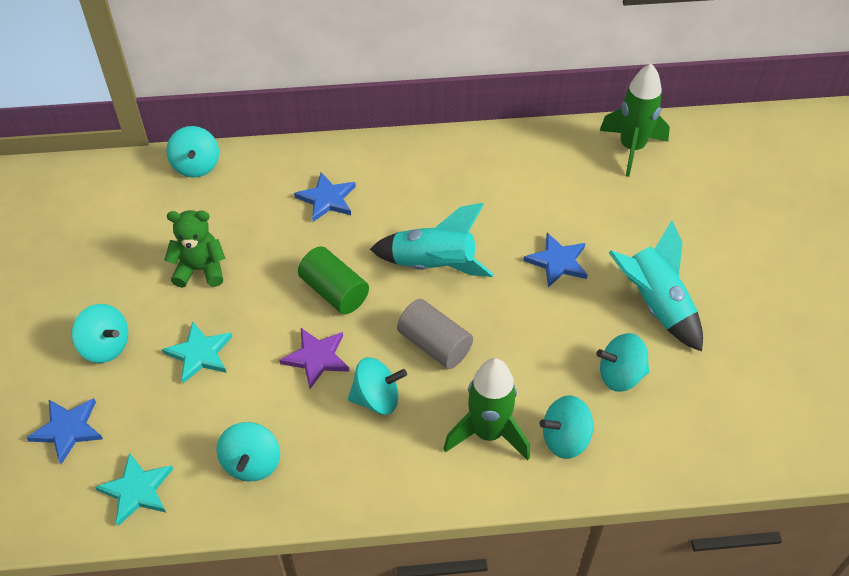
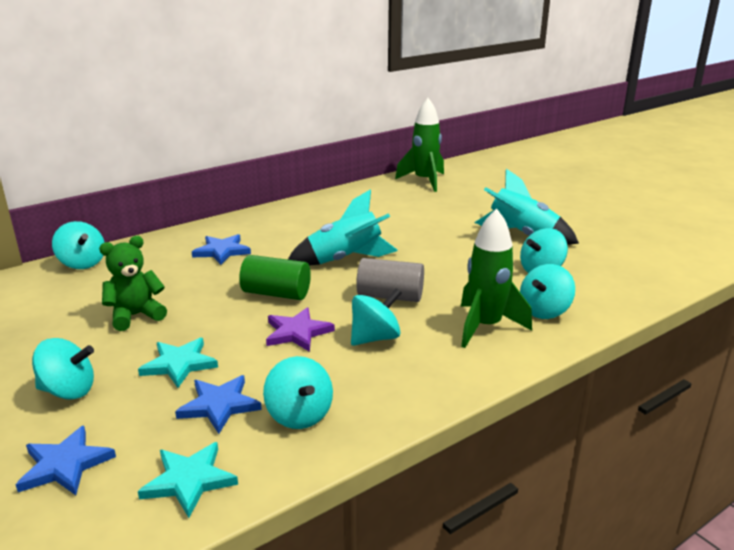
camera: 30 degrees left, 25 degrees down
(557, 262) = (434, 235): blue star -> blue star (219, 405)

